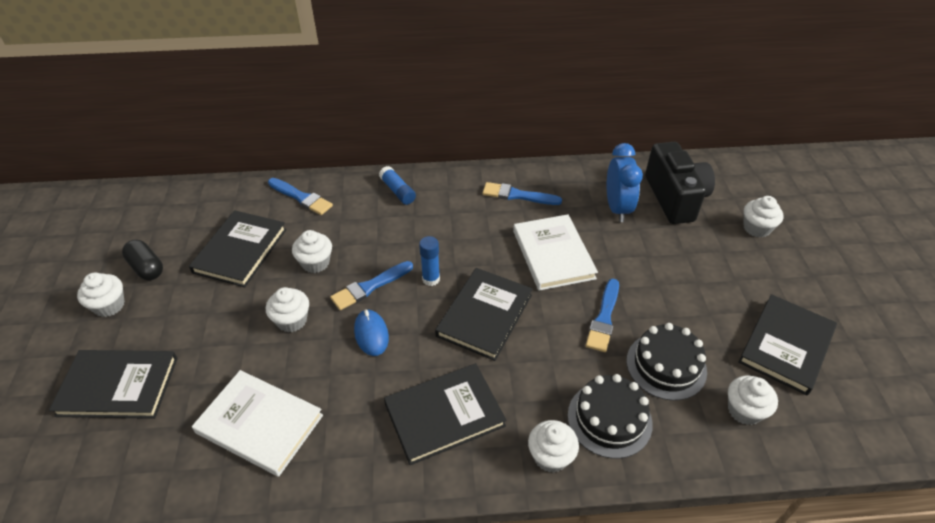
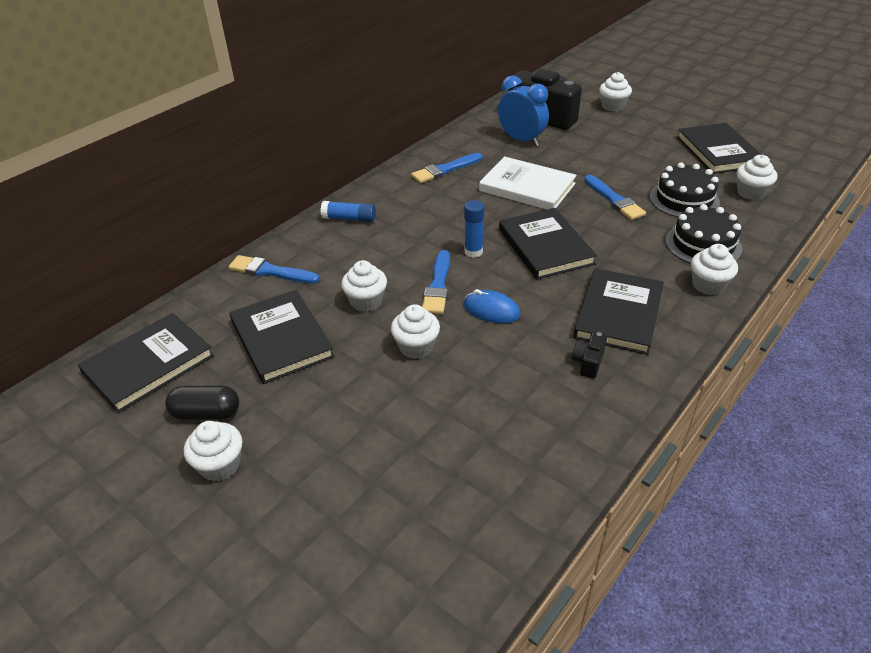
camera: 45 degrees left, 5 degrees down
(118, 386) = (346, 503): black book -> black book (148, 364)
(259, 424) = (512, 421): white book -> none
(301, 197) = (270, 271): blue brush -> blue brush turned 150 degrees counterclockwise
(364, 431) = (588, 362): none -> black camera

